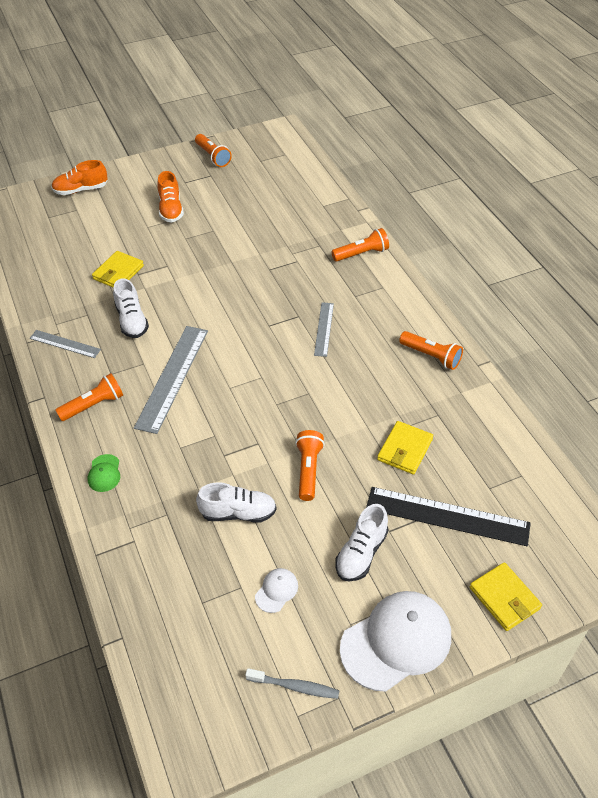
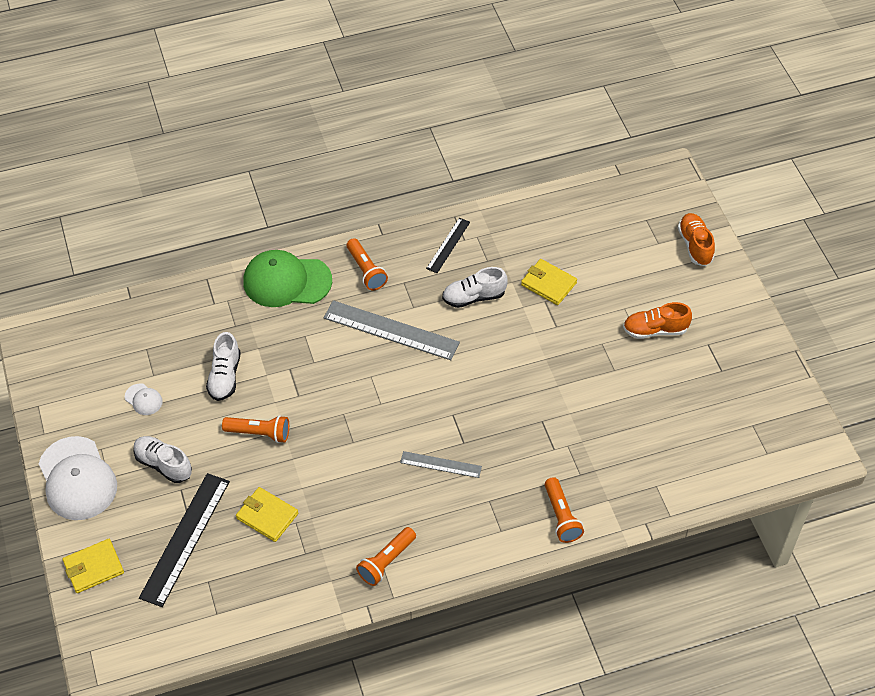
camera: 95 degrees right, 5 degrees up
(65, 344) = (448, 245): grey ruler -> black ruler
(104, 473) = (286, 281): green cap -> green cap, size x2.28
(213, 156) = (761, 374): orange flashlight -> none
(295, 686) = (60, 406): grey toothbrush -> none

